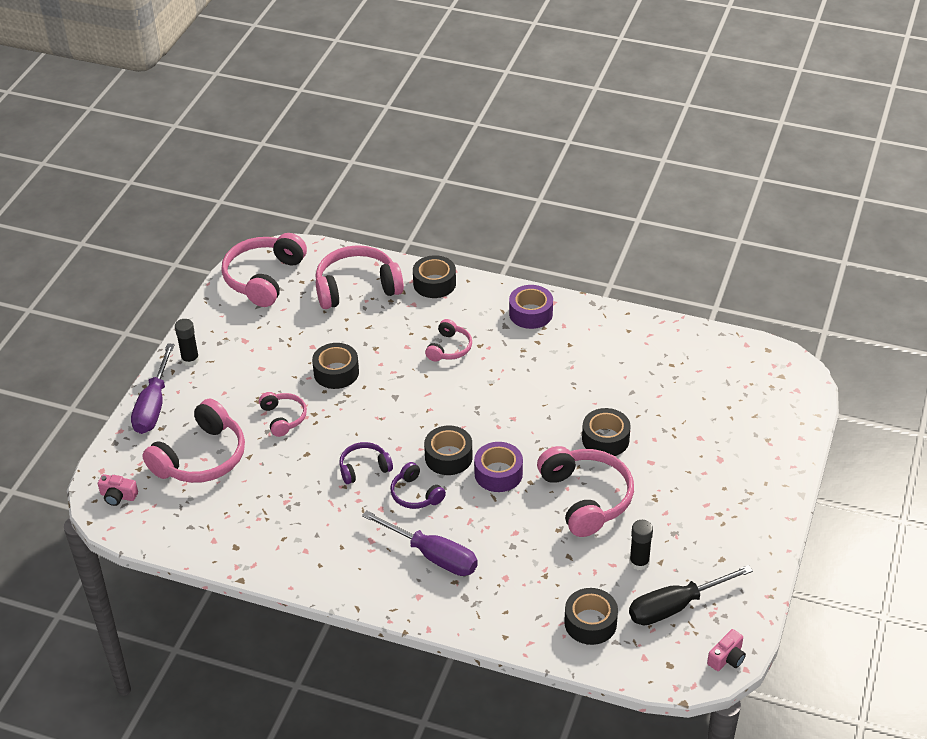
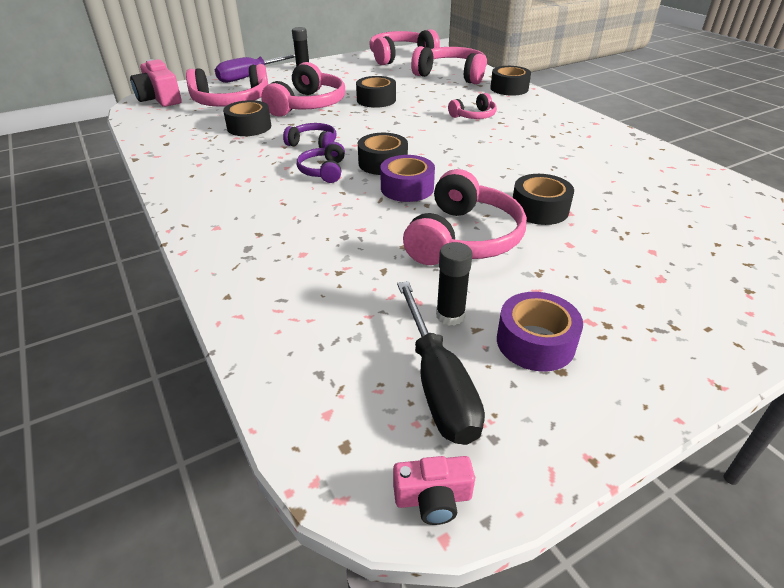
camera: 40 degrees right, 5 degrees down
(118, 496) = (160, 99): pink camera -> pink camera, size x1.85
(283, 418) = (308, 105): pink headphones -> pink headphones, size x1.86
(433, 556) = (272, 209): purple screwdriver -> none
(530, 313) = (567, 122): purple tape -> purple tape (535, 342)
(590, 623) = (321, 337): black tape -> black tape (249, 127)
(675, 606) = (438, 384): black screwdriver -> black screwdriver turned 120 degrees counterclockwise

